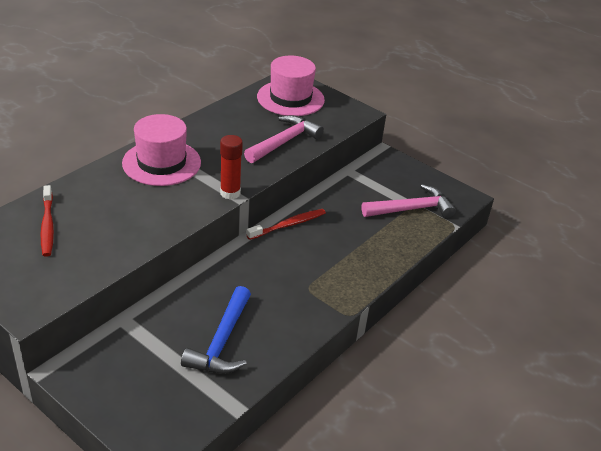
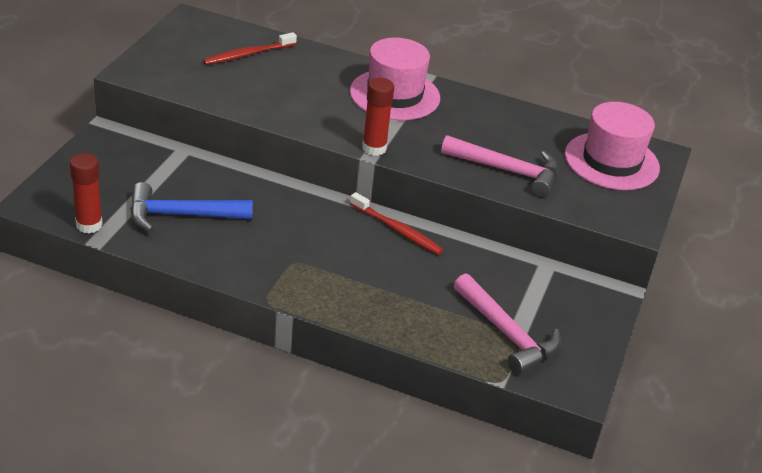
camera: 70 degrees right, 0 degrees up
(211, 410) = (89, 225): none -> red glue stick

